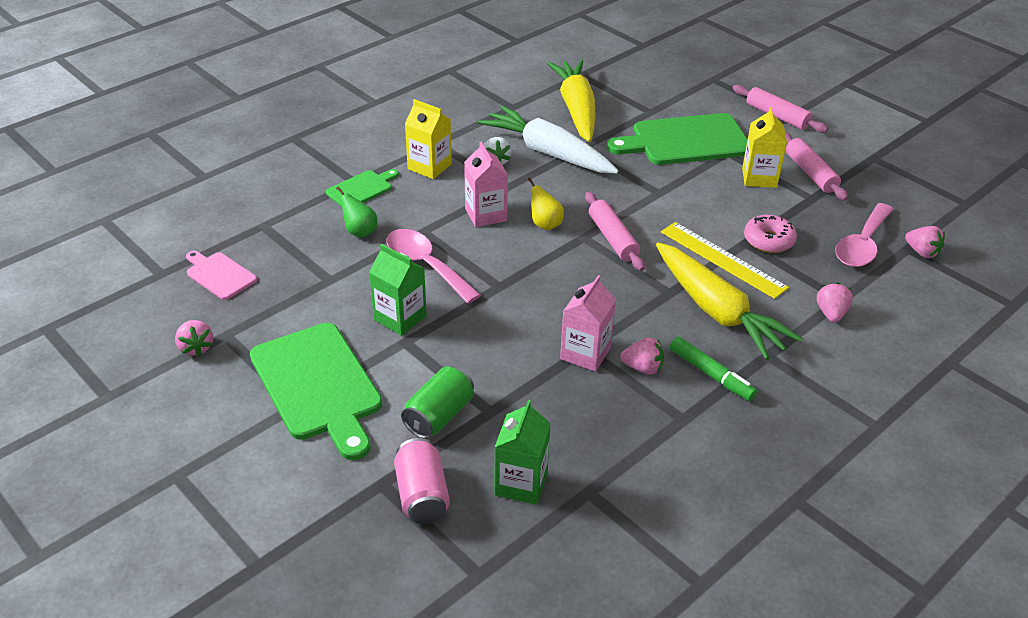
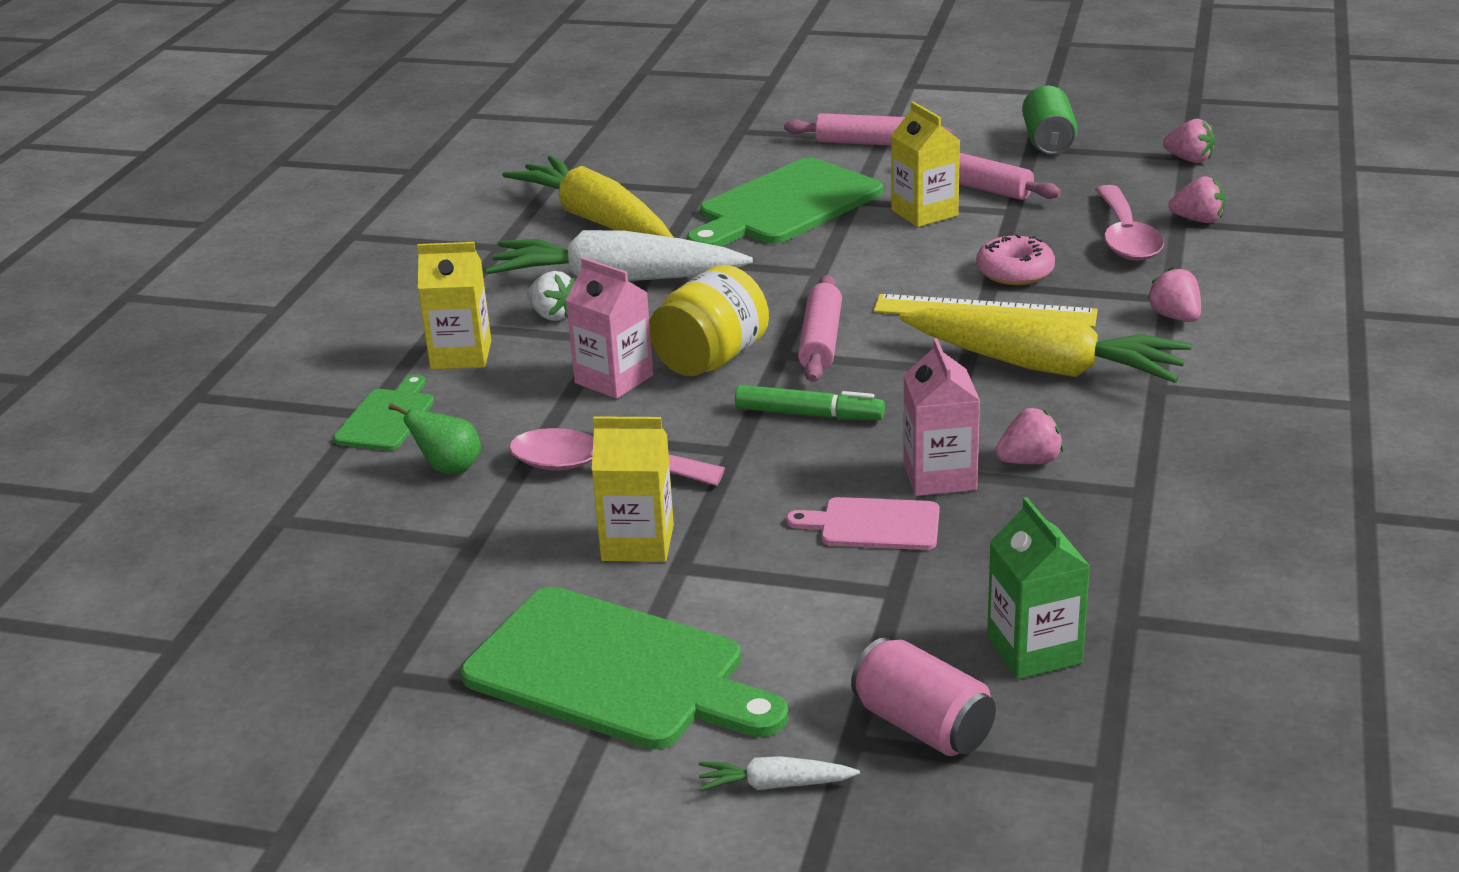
camera: 30 degrees left, 10 degrees down
(196, 348) = (358, 712): pink strawberry -> pink strawberry (1189, 159)
(219, 275) = (282, 607): pink cutting board -> pink cutting board (874, 524)
(323, 487) = (774, 785): none -> white carrot
(400, 318) = (637, 543): green carton -> yellow carton
(439, 416) = (833, 628): green can -> green can (1048, 142)
(545, 224) = (711, 360): yellow pear -> yellow jar
(612, 238) = (820, 341): pink rolling pin -> pink rolling pin turned 60 degrees clockwise
(711, 375) = (1118, 433): green marker -> green marker (809, 414)

